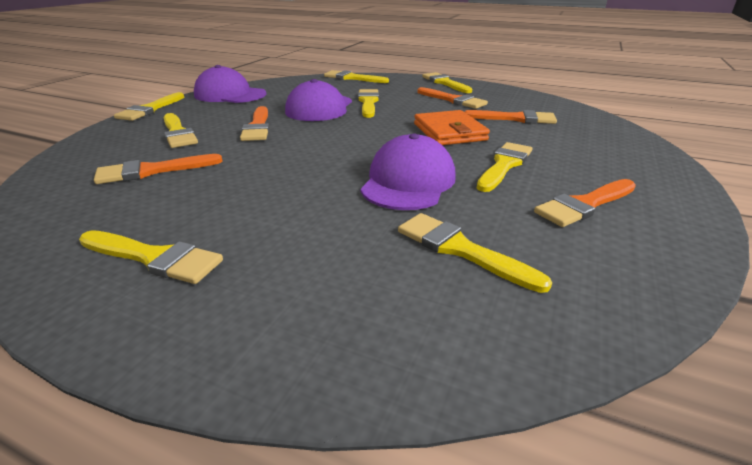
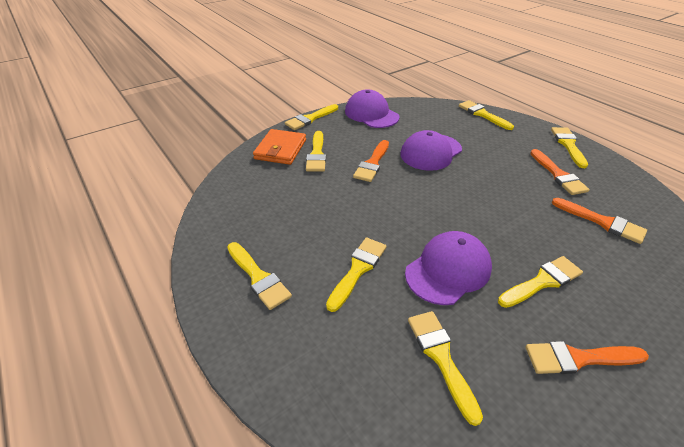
camera: 30 degrees right, 10 degrees up
(152, 171) = (286, 192): orange brush -> none
(368, 102) = (476, 156): yellow brush -> yellow brush (358, 270)
(449, 132) = (523, 220): orange wallet -> orange wallet (280, 149)

